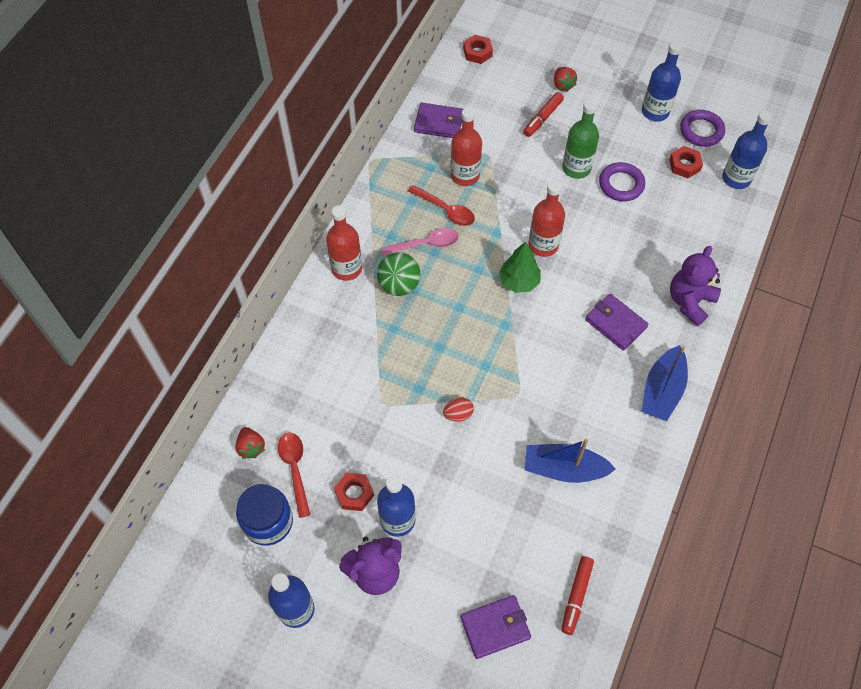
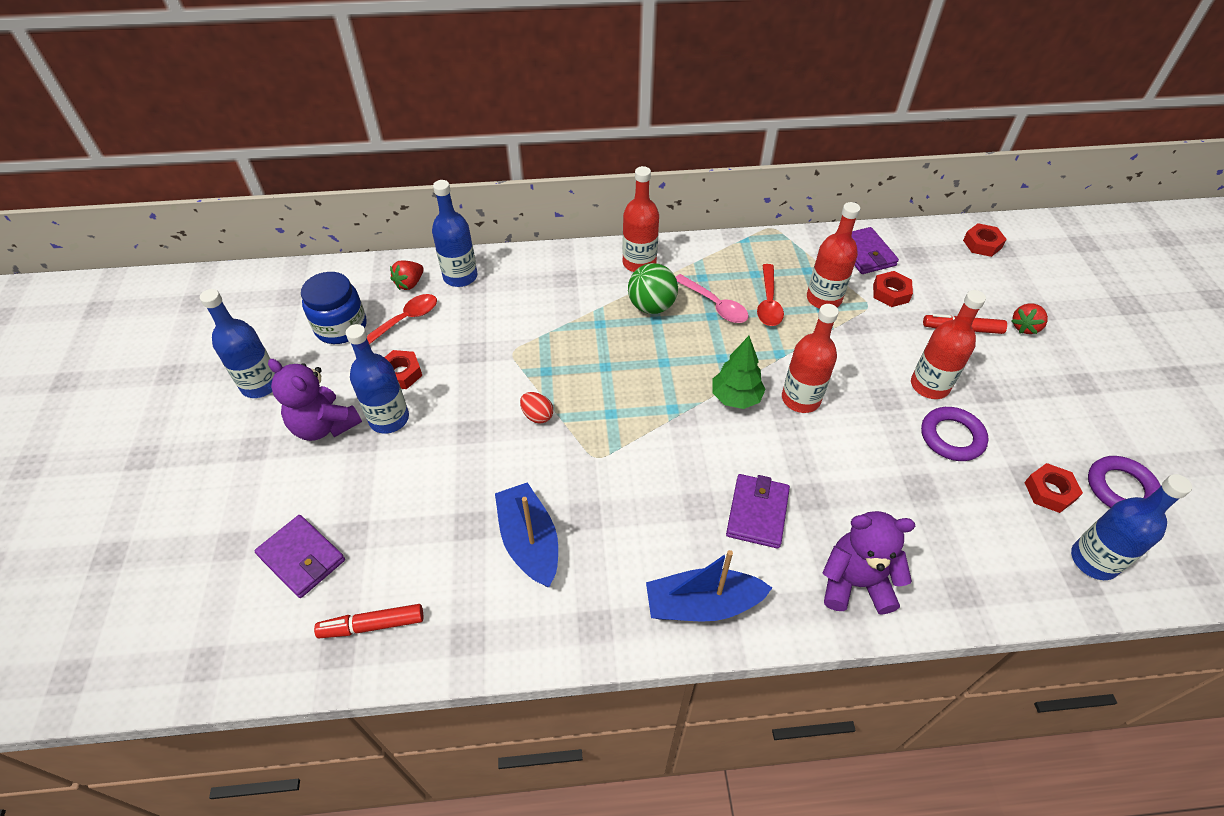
camera: 60 degrees right, 10 degrees down
(486, 134) = (890, 293): none -> red nut
(576, 168) = (929, 385): green bottle -> red bottle
(655, 112) = (1091, 427): blue bottle -> blue bottle (460, 276)

